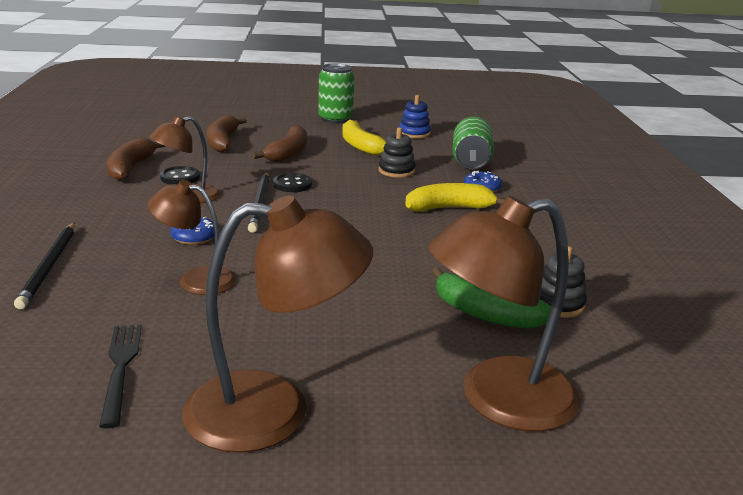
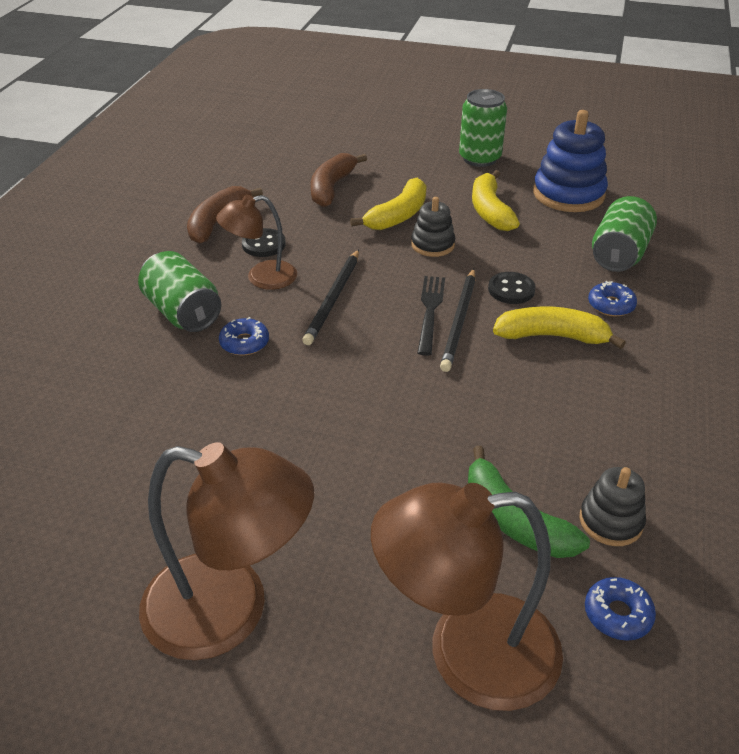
camera: 20 degrees right, 15 degrees up
(49, 266) = (91, 365): black pencil -> black pencil (459, 321)
(121, 368) = (110, 520): black fork -> black fork (430, 311)
(125, 224) = (183, 312): none -> green can
(196, 279) = (223, 408): brown lamp -> none
(288, 153) = (398, 216): brown banana -> yellow banana
(292, 184) = (382, 271): black button -> black button (511, 290)
(396, 171) = (515, 261): black stacking toy -> black stacking toy (432, 245)
(414, 133) = (568, 194): blue stacking toy -> blue stacking toy, size x1.78
(597, 356) = (617, 614): none -> blue donut

